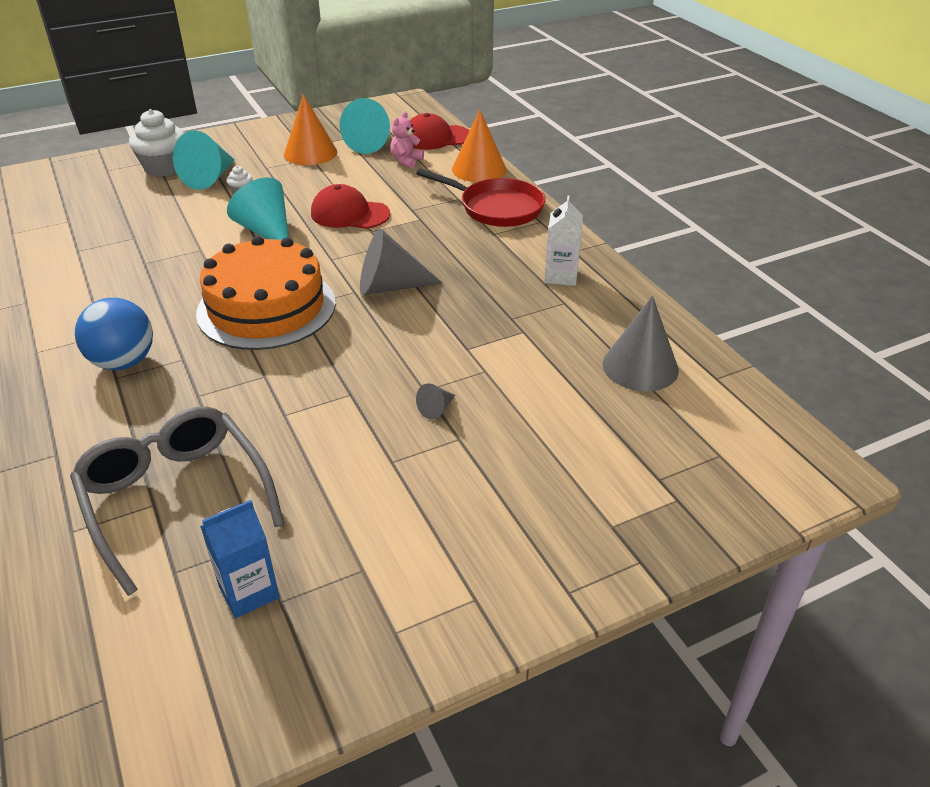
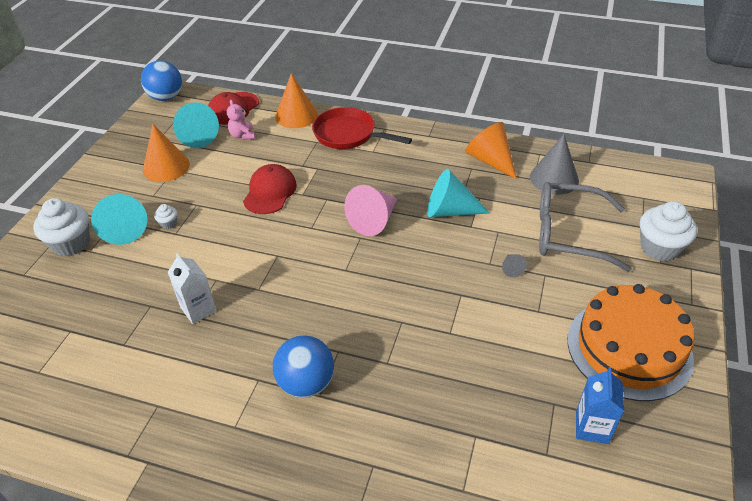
camera: 45 degrees left, 5 degrees up
(176, 499) = (480, 422): grey glasses -> grey glasses (569, 234)
(266, 231) = (238, 238): turquoise cone -> turquoise cone (450, 211)
(266, 307) = (328, 284): orange cake -> orange cake (629, 348)
(349, 214) = (270, 192): red cap -> red cap turned 135 degrees clockwise
(390, 286) = (374, 220): grey cone -> pink cone
(399, 104) = (166, 97): none -> blue ball
(497, 208) = (348, 134): red pan -> red pan turned 135 degrees counterclockwise
(561, 276) = (446, 154): white carton -> white carton (198, 309)
(597, 308) = (490, 160): none -> orange cone
(639, 513) = (659, 248): none -> white cupcake

